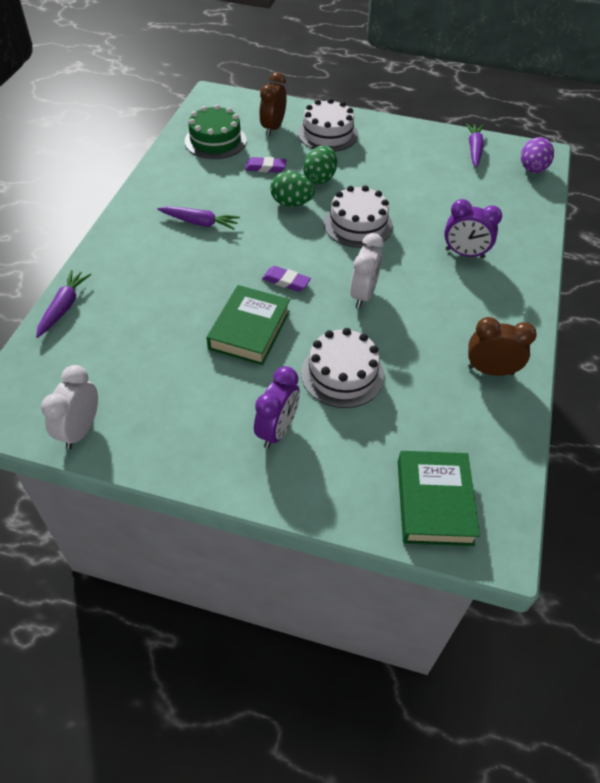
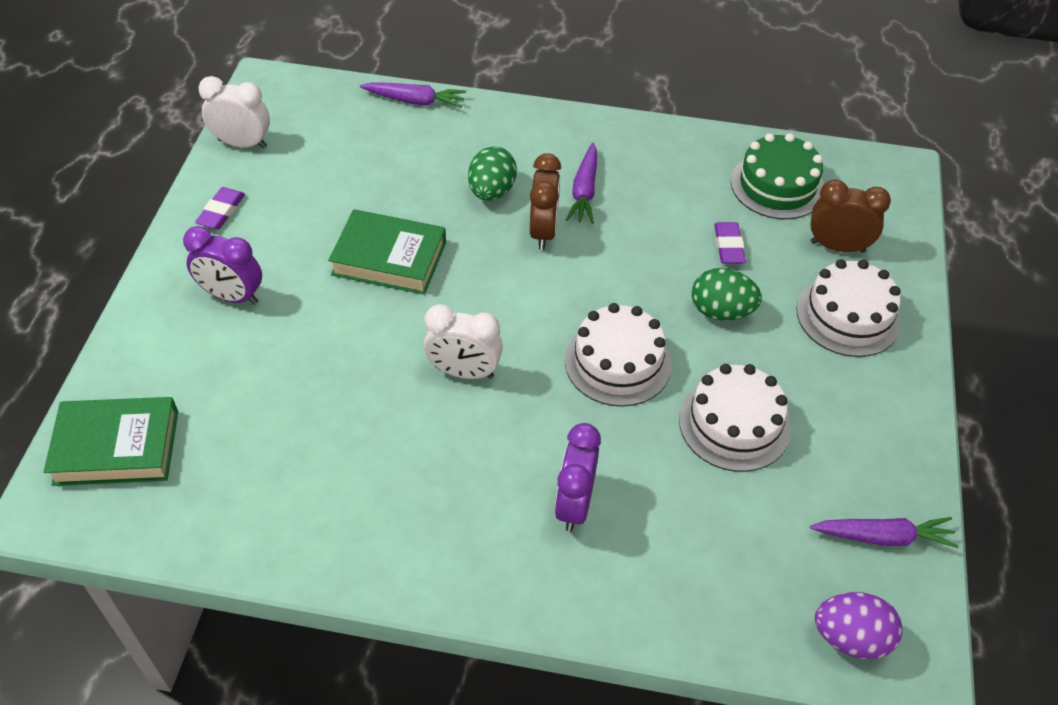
camera: 85 degrees right, 0 degrees up
(286, 281) = (481, 287): purple eraser -> purple eraser (221, 211)
(291, 203) = (650, 282): green egg -> green egg (492, 191)
(342, 374) = (317, 353): white cake -> white cake (734, 424)
(490, 370) = (323, 523): brown clock -> brown clock (543, 231)

